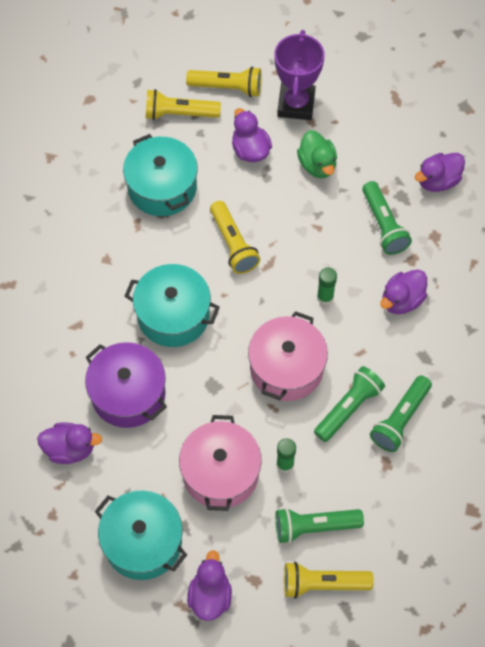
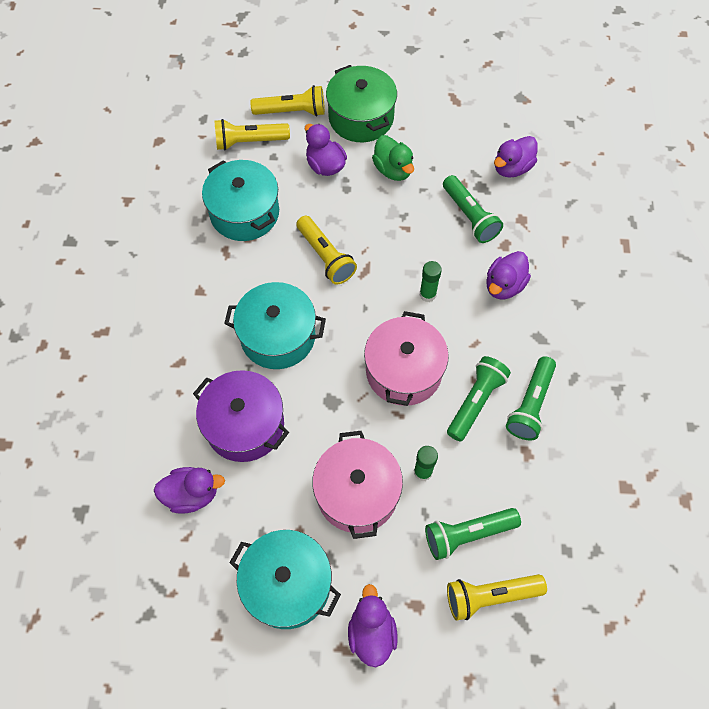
camera: 10 degrees left, 0 degrees up
(296, 104) = (361, 118): purple trophy -> green pot

